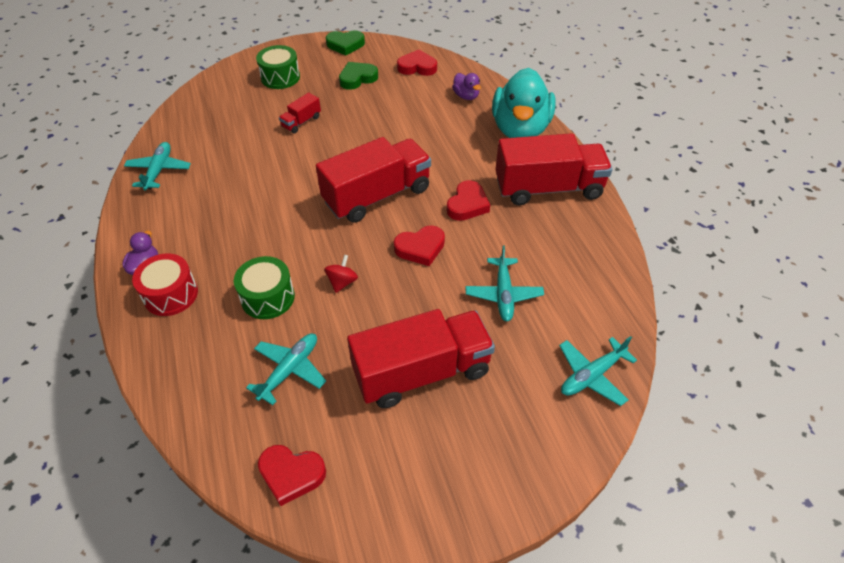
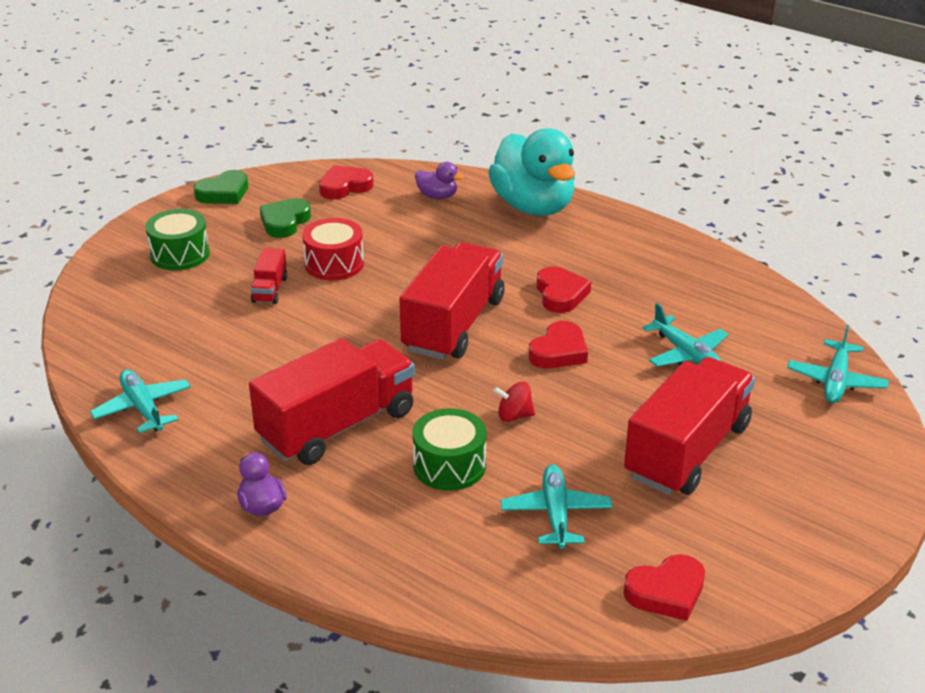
camera: 35 degrees left, 15 degrees down
(171, 294) = (329, 515): red drum -> red drum (334, 264)
(342, 282) = (514, 416): red spinning top -> red spinning top turned 75 degrees counterclockwise
(548, 188) = (624, 248): red truck -> red truck (337, 426)

